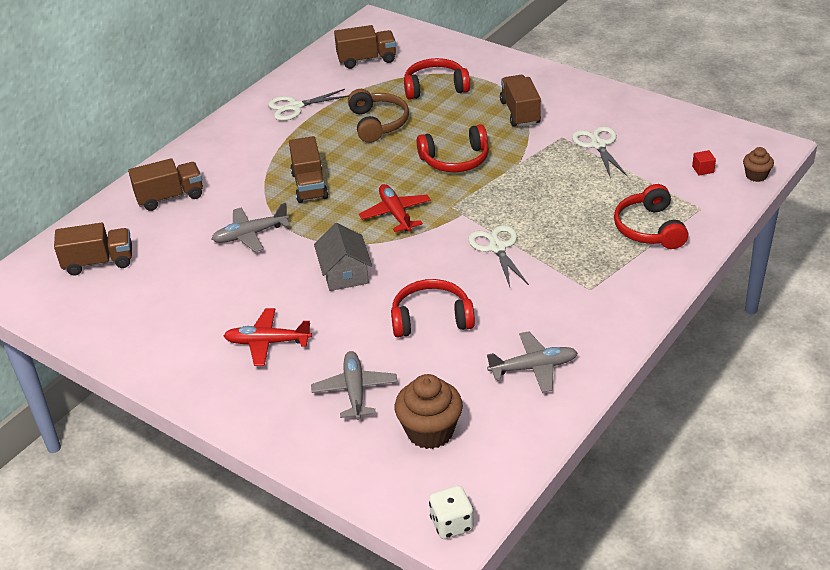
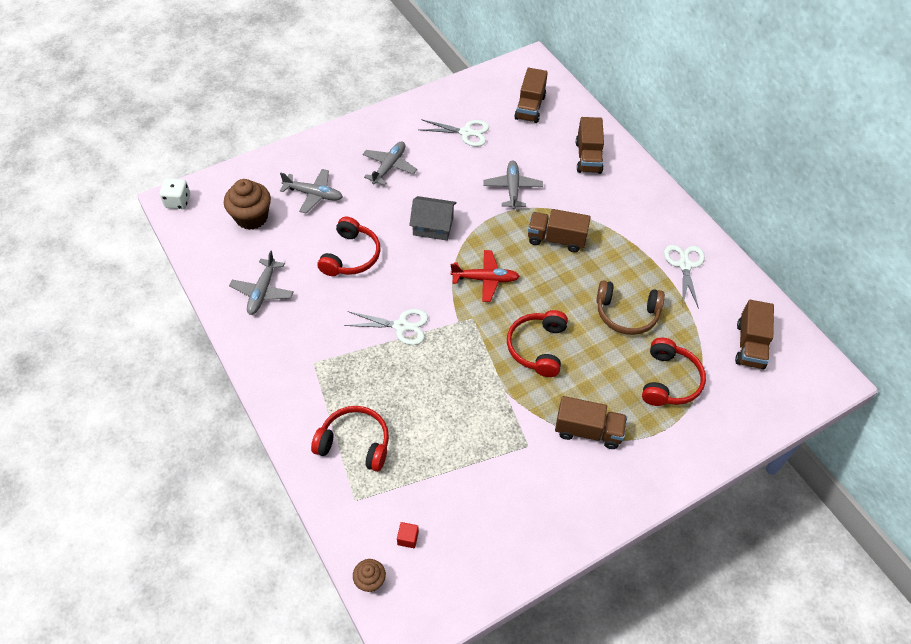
camera: 110 degrees right, 15 degrees up
(267, 342) = (389, 167): red plane -> grey plane
(598, 145) = (498, 470): white scissors -> white scissors (466, 133)

